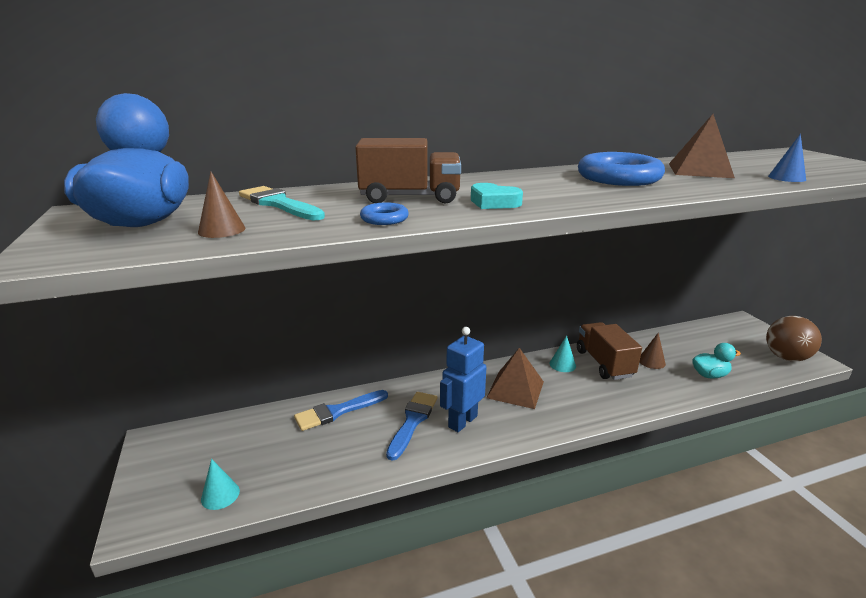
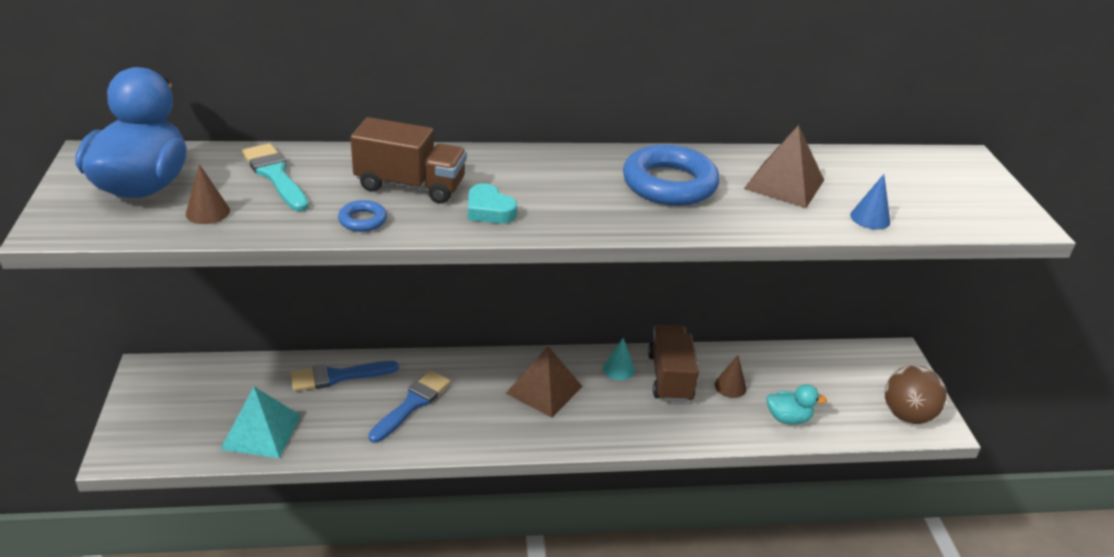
camera: 10 degrees right, 10 degrees up
(220, 495) = (197, 441): turquoise cone -> none
(282, 472) = (261, 432): none -> turquoise pyramid
(462, 421) = (465, 415): blue robot -> none

